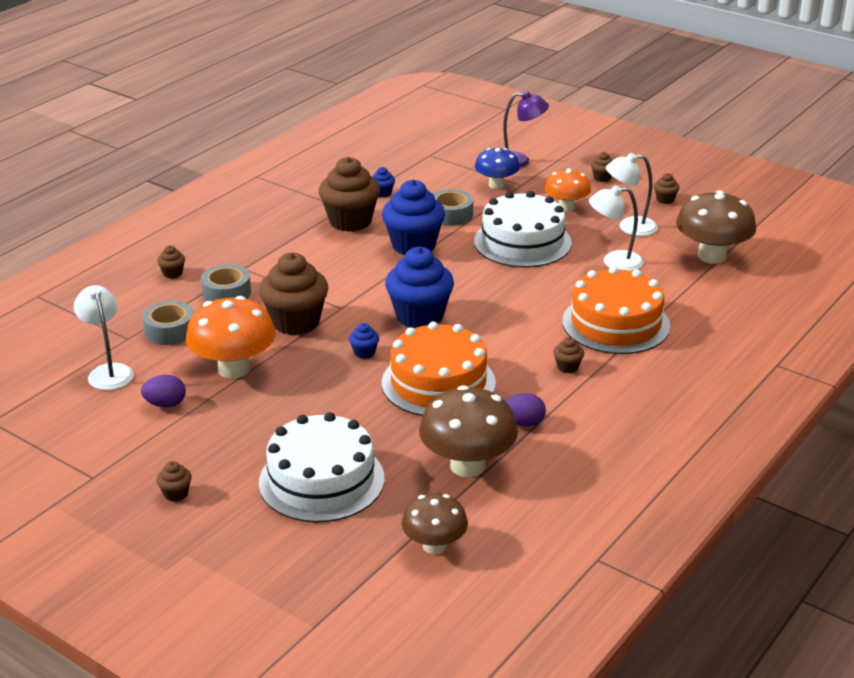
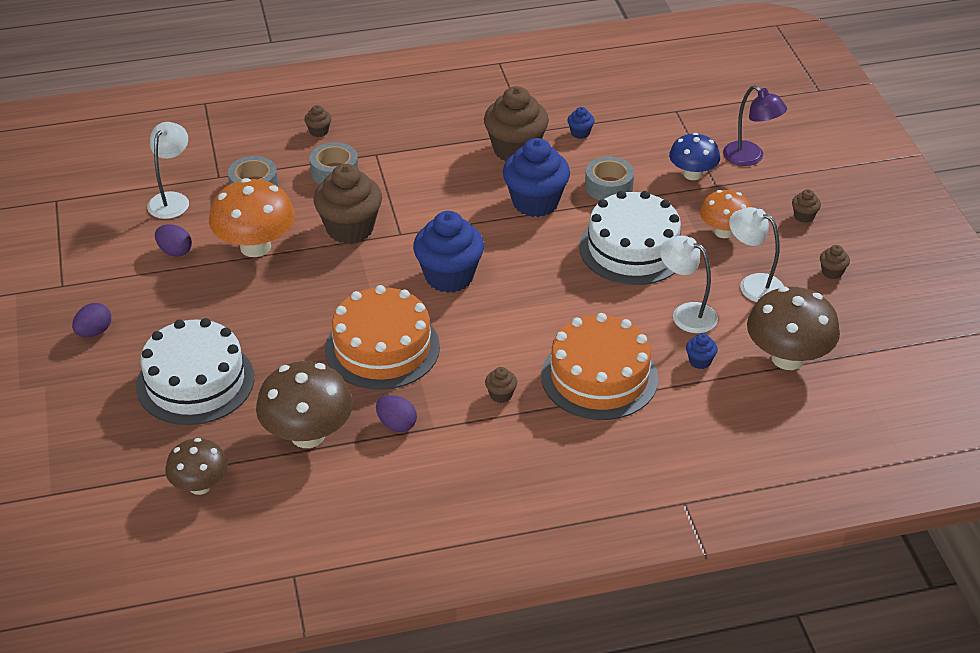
camera: 40 degrees right, 10 degrees up
(176, 494) = (94, 332): brown cupcake -> purple egg
(364, 353) = (364, 287): blue cupcake -> blue cupcake (700, 361)

